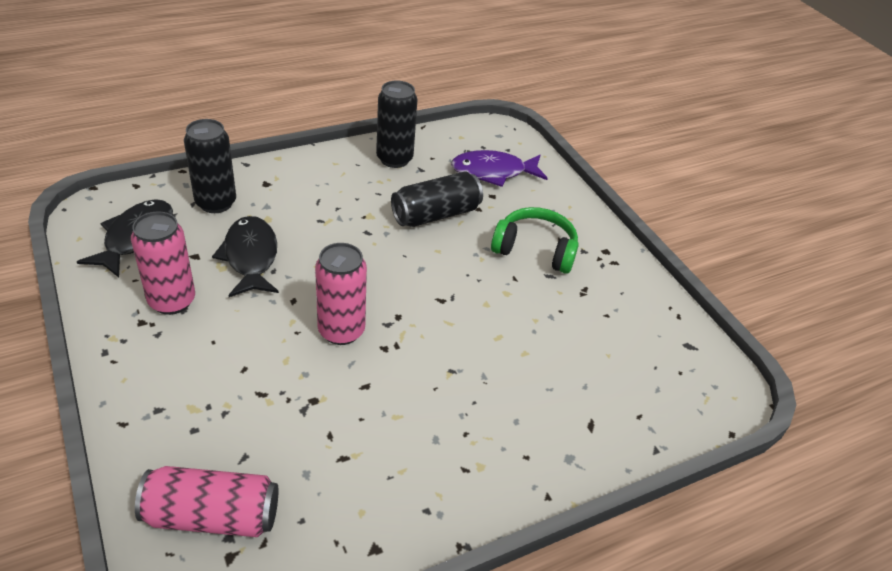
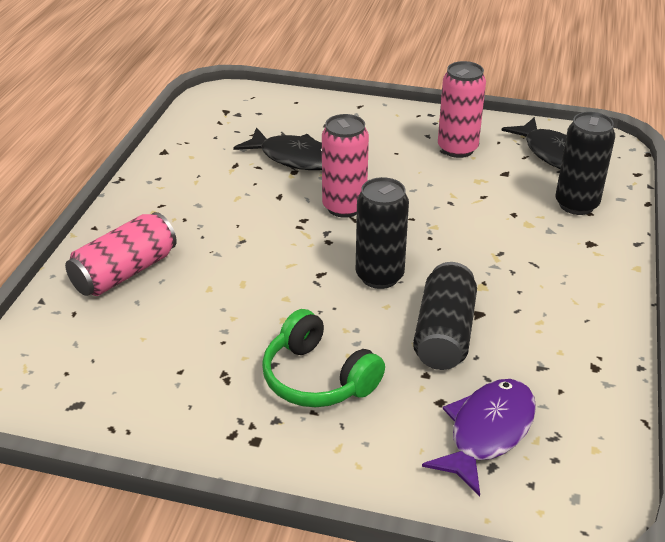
camera: 135 degrees right, 5 degrees down
(212, 516) = (257, 113): pink can -> pink can (125, 272)
(250, 257) = (478, 197): black fish -> black fish (293, 158)
(394, 159) = (578, 354): black can -> black can (379, 276)
(535, 250) = (317, 378): green headphones -> green headphones turned 75 degrees clockwise

